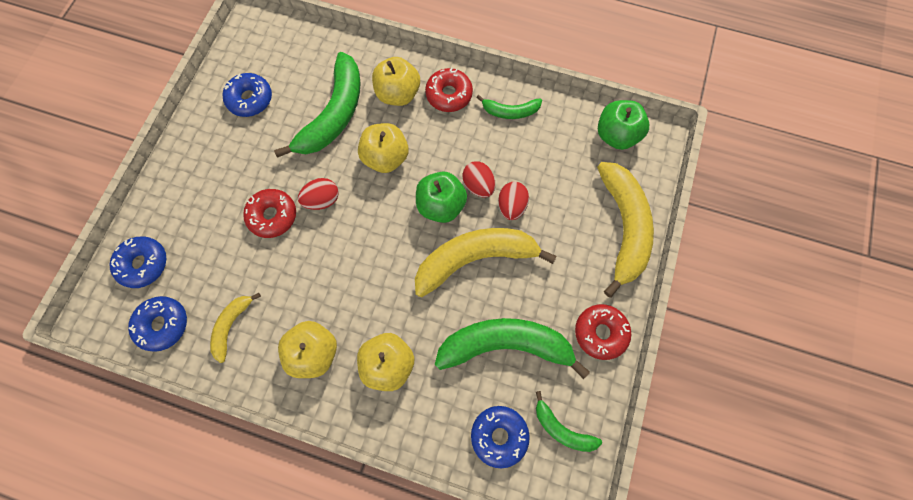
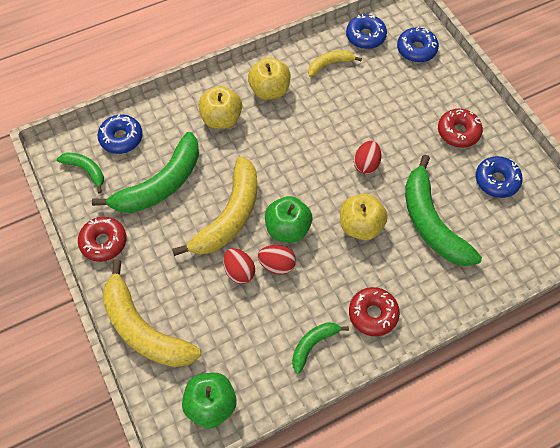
camera: 135 degrees right, 10 degrees down
(232, 326) = (329, 64): yellow banana -> yellow banana turned 90 degrees counterclockwise
(273, 216) = (383, 130): red donut -> red donut (458, 132)
(398, 94) = (408, 278): yellow apple -> none
(561, 428) = (86, 170): green banana -> green banana turned 45 degrees clockwise

